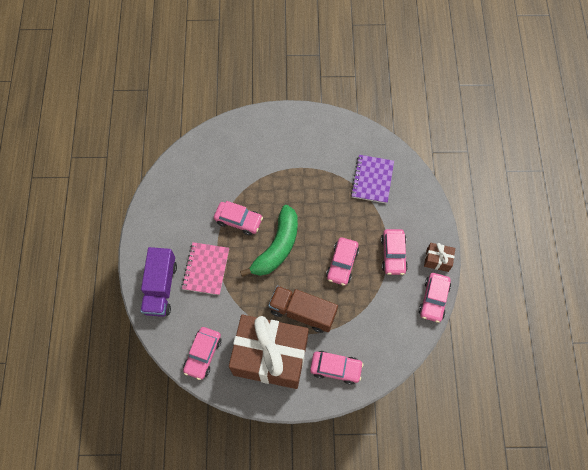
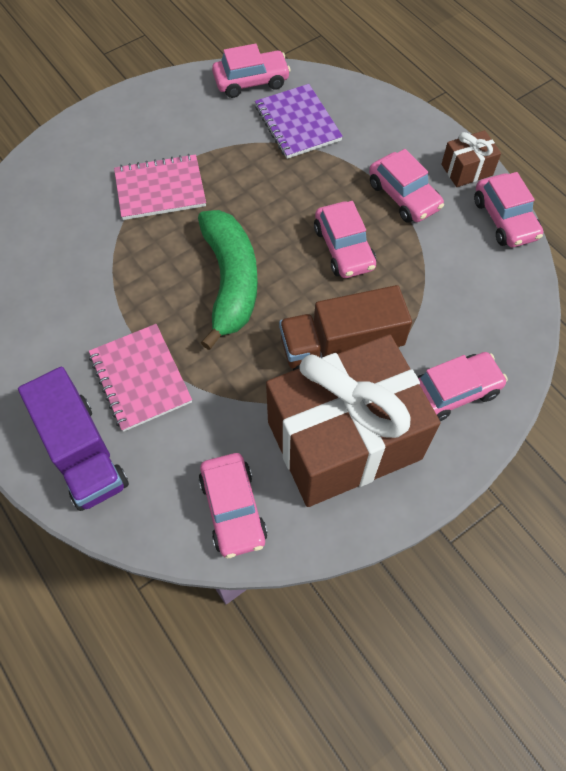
camera: 35 degrees left, 5 degrees down
(238, 220) = (141, 280): pink car -> pink car (251, 81)
(279, 176) = (160, 189): none -> pink notebook

